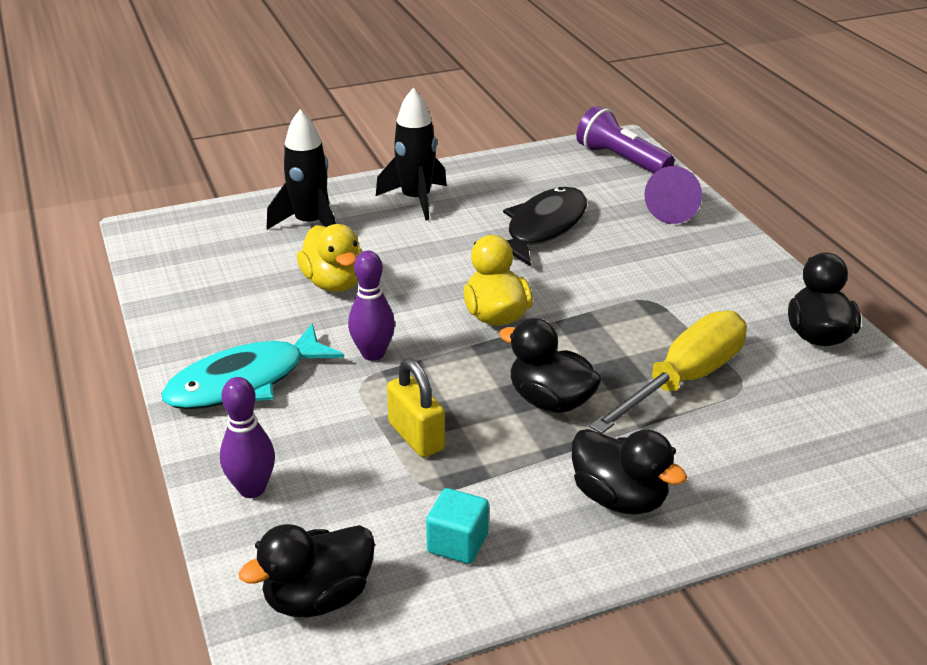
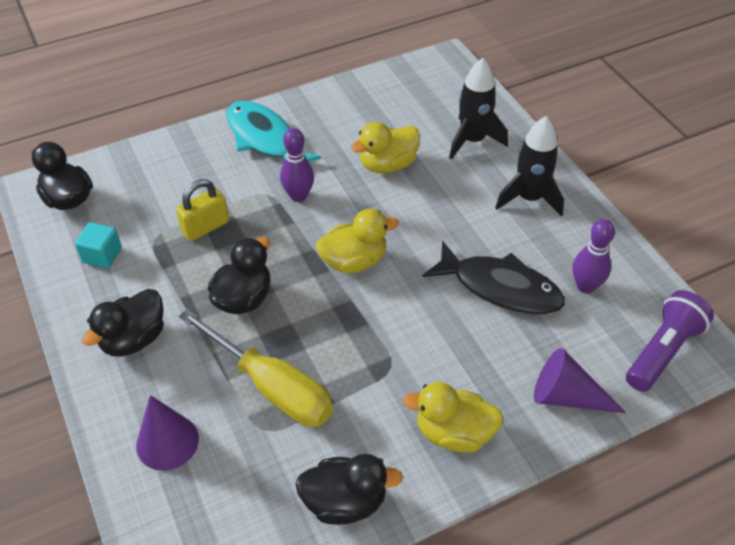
camera: 85 degrees right, 15 degrees up
(252, 489) = (160, 159): purple bowling pin -> purple bowling pin (585, 286)
(725, 269) = (454, 433): none -> yellow duck
(773, 460) = (167, 442): none -> purple cone

